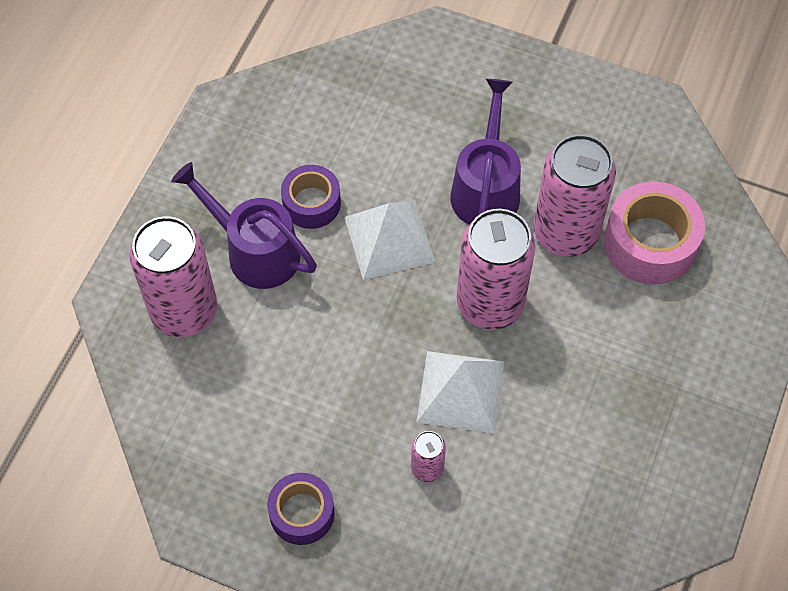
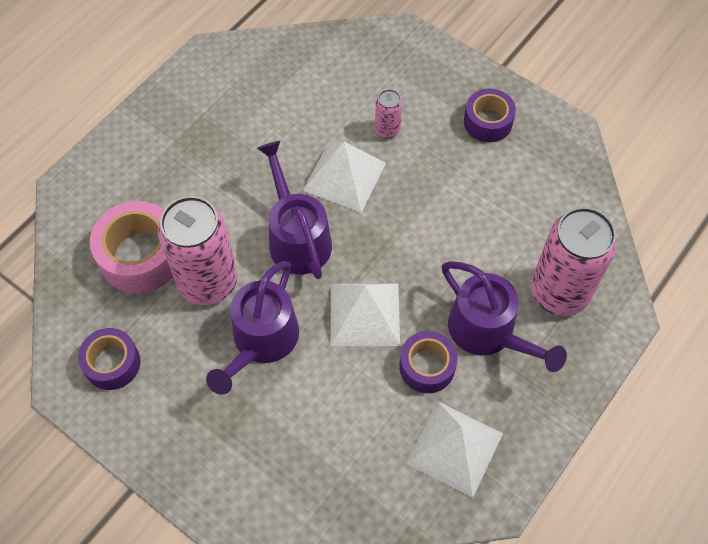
camera: 165 degrees left, 0 degrees up
(269, 138) = (454, 448): none -> white pyramid
(490, 304) = (296, 237): pink can -> purple watering can
(623, 135) = (112, 363): none -> purple tape

